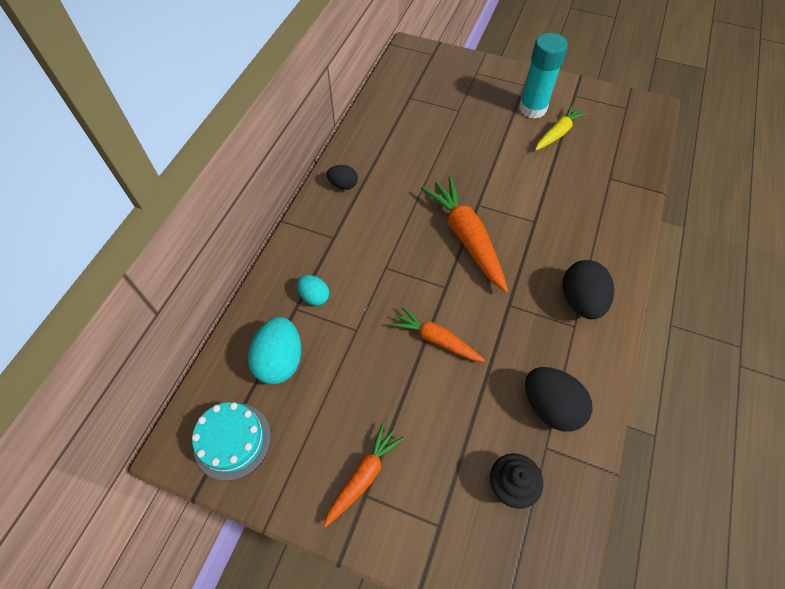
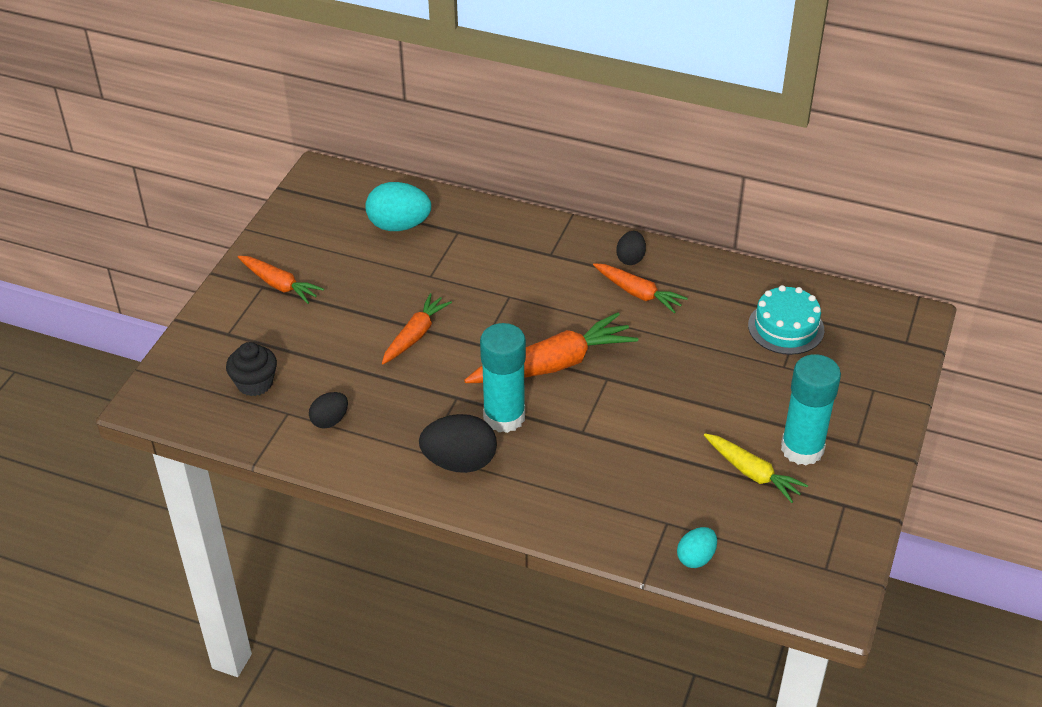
camera: 90 degrees right, 15 degrees down
(232, 440) = (323, 203): turquoise cake -> turquoise cake (786, 327)
(314, 296) = (472, 244): turquoise egg -> turquoise egg (696, 558)
(384, 182) = (638, 293): none -> orange carrot
(527, 271) = (504, 417): none -> turquoise glue stick
(550, 406) = (330, 420): black egg -> black egg, size x0.58

